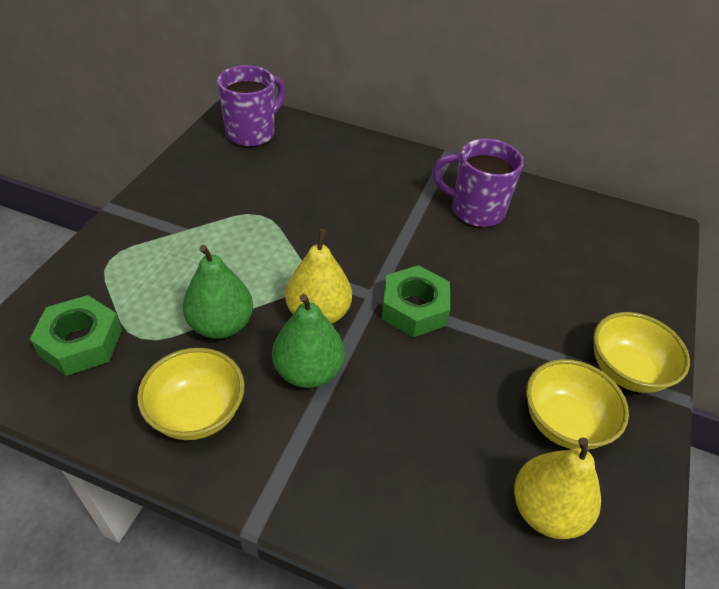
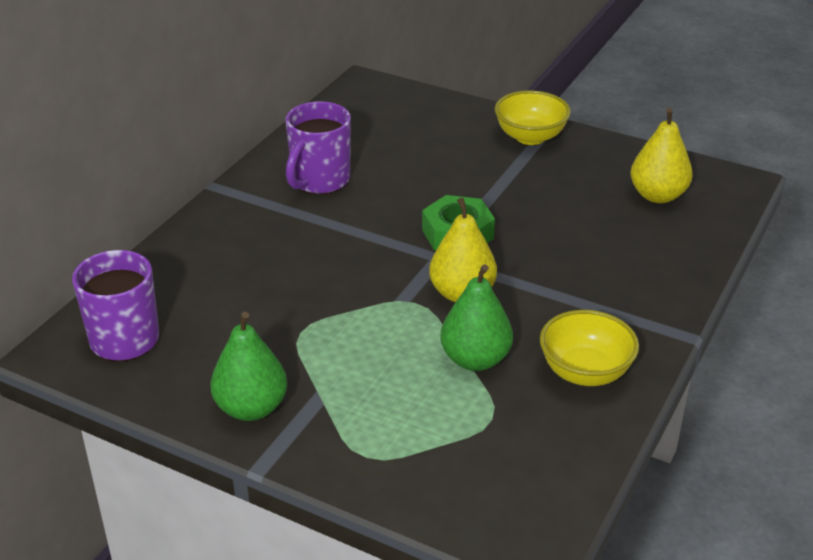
camera: 80 degrees left, 10 degrees down
(81, 342) = (498, 464): green nut -> none
(308, 371) = (534, 302): green pear -> green pear (251, 408)
(564, 422) = (582, 175): yellow bowl -> none

